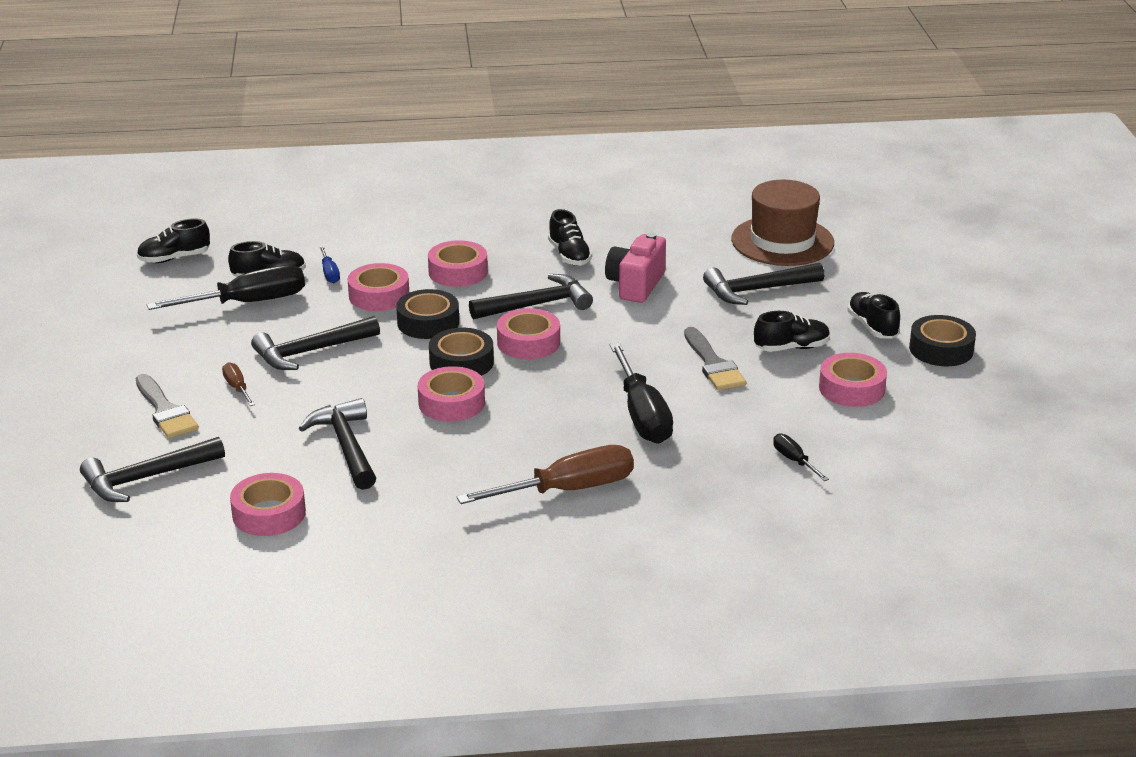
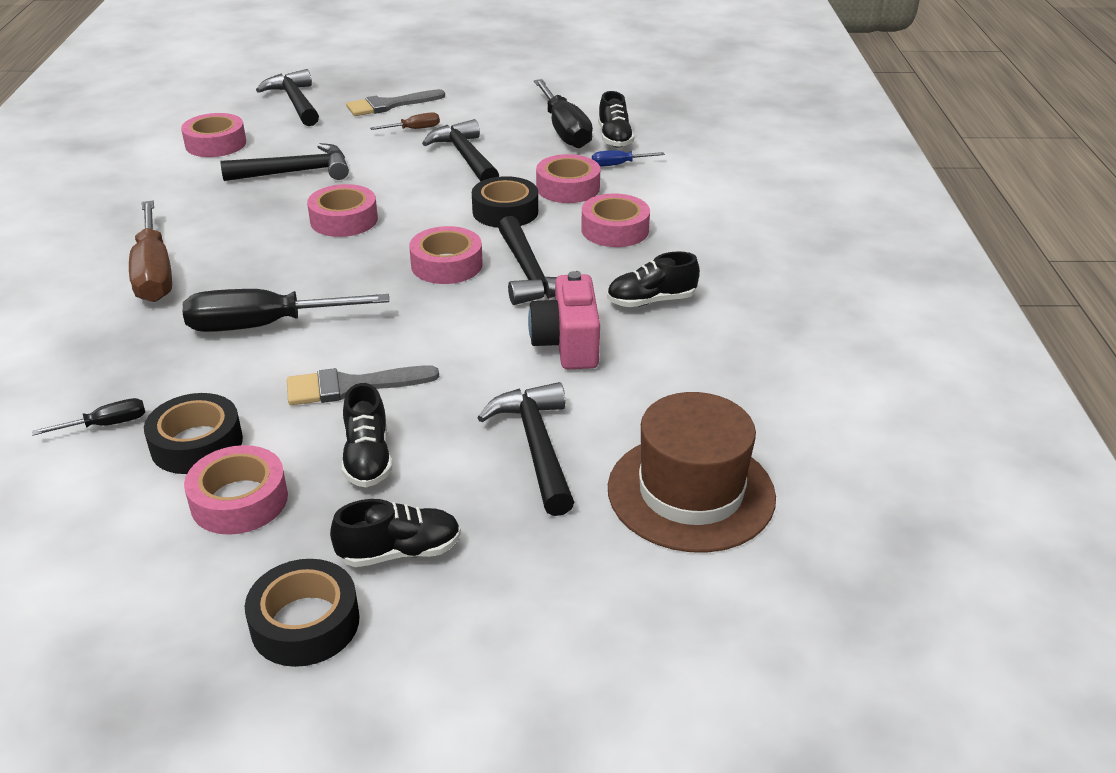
camera: 95 degrees right, 5 degrees up
(174, 258) = (654, 100): black shoe -> none
(461, 362) = (418, 227): black tape -> black tape (197, 444)
(635, 285) = (567, 344): pink camera -> pink camera turned 120 degrees counterclockwise

